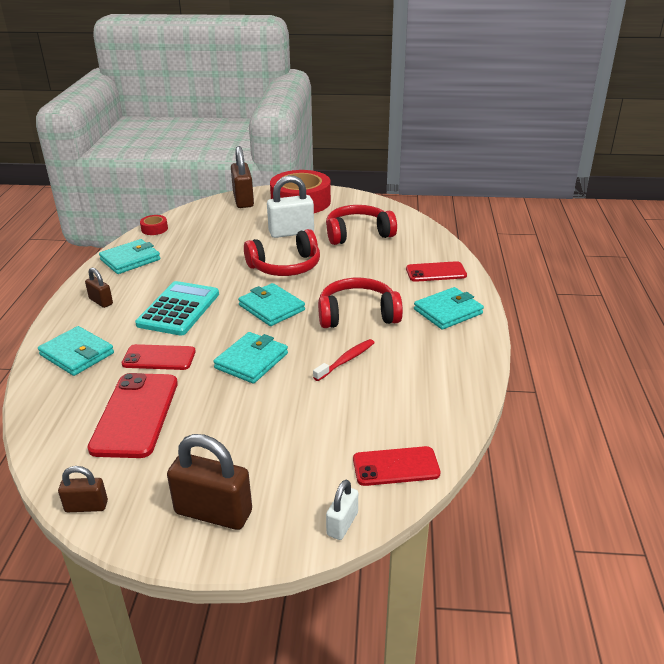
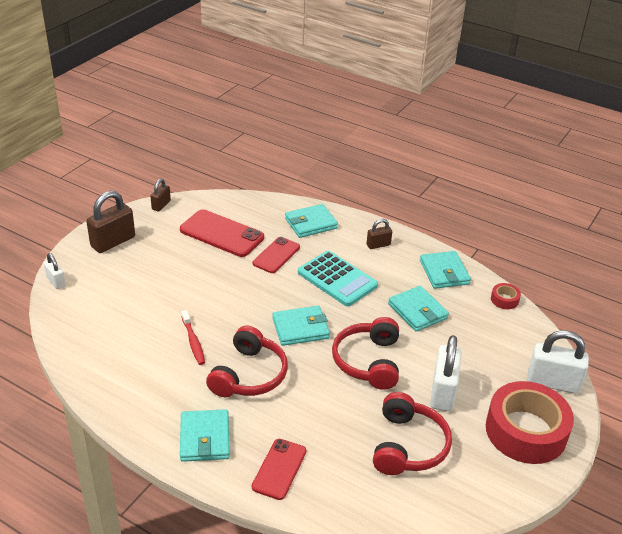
camera: 115 degrees right, 5 degrees up
(243, 200) = (552, 382): brown padlock -> white padlock
(251, 361) = (235, 295): turquoise wallet -> turquoise wallet (417, 311)
(396, 466) = (71, 319): red phone -> none

